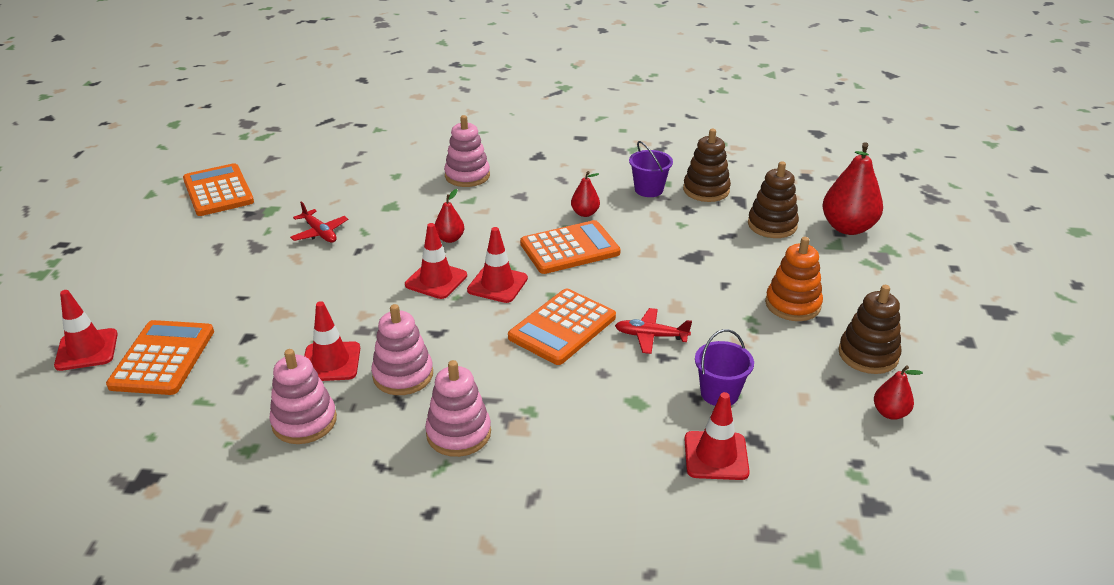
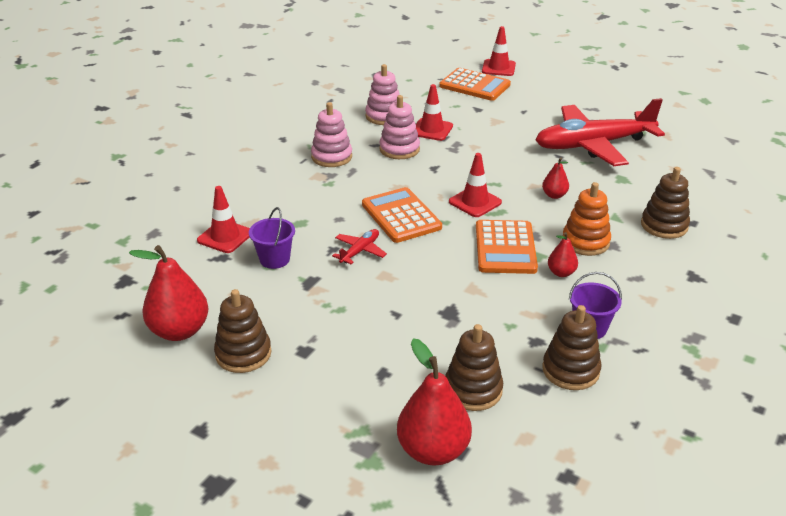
camera: 115 degrees right, 0 degrees up
(218, 191) = (678, 115): orange calculator -> none
(320, 233) = (593, 145): red plane -> red plane, size x2.48
(436, 280) = (498, 179): red traffic cone -> none
(467, 176) = (664, 225): pink stacking toy -> brown stacking toy
(792, 304) = (338, 342): orange stacking toy -> orange stacking toy (585, 242)
(890, 413) = (179, 331): red pear -> red pear, size x1.94

